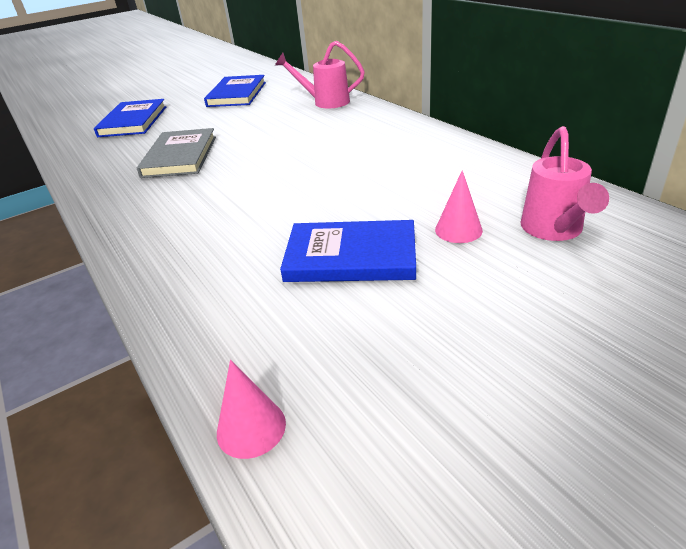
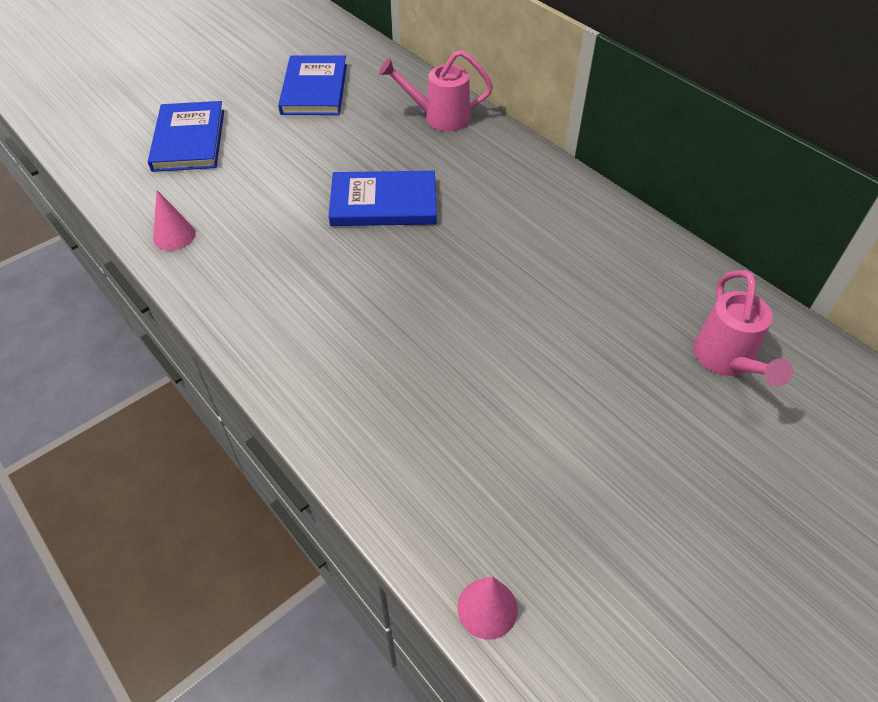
camera: 10 degrees left, 15 degrees up
(180, 156) = (282, 219): grey book -> none
(351, 256) = (530, 396): blue book -> blue book (383, 203)
(458, 230) = (633, 358): pink cone -> pink cone (174, 236)

